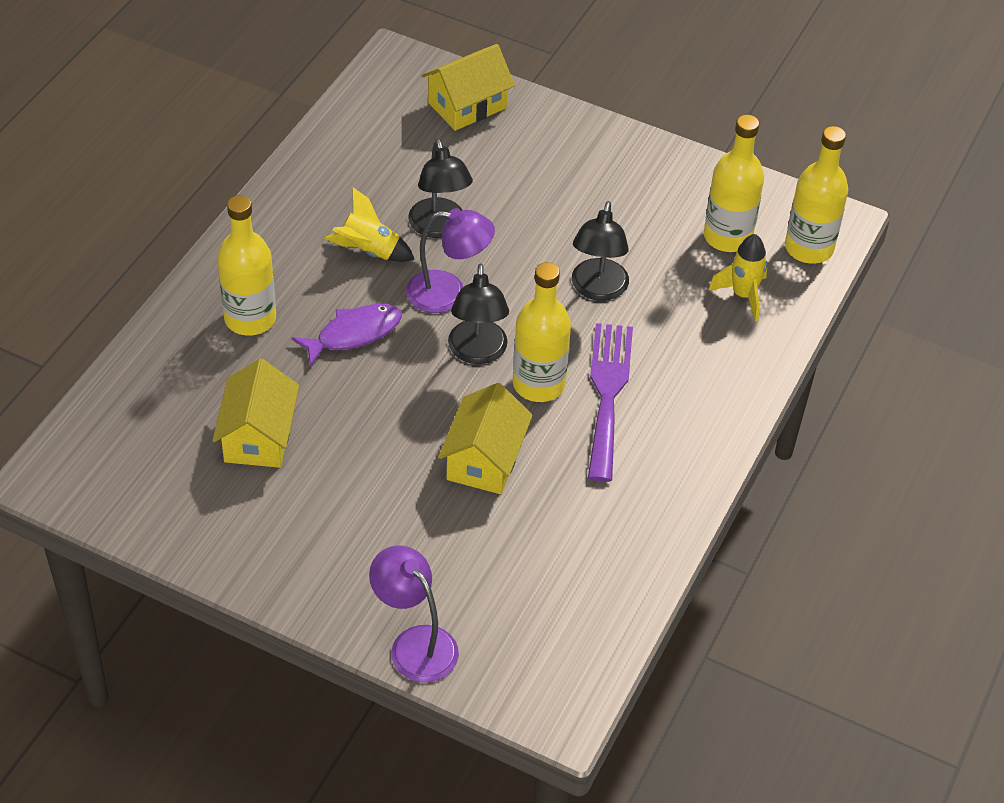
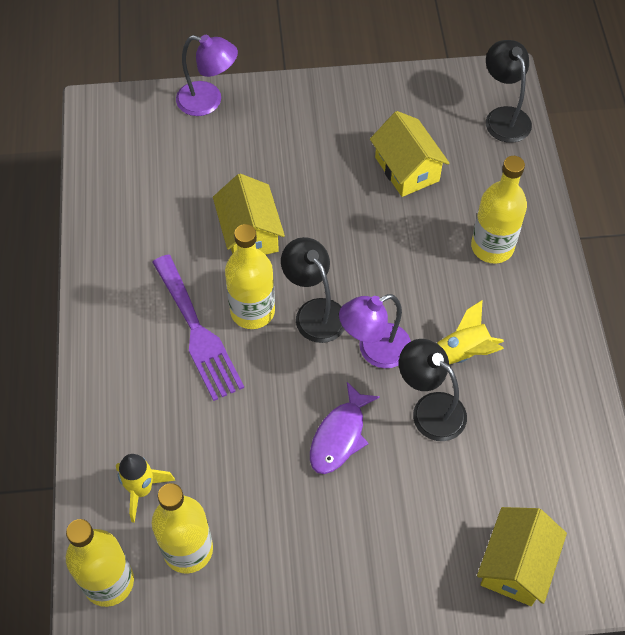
camera: 150 degrees right, 10 degrees up
(354, 334) = (412, 276): purple fish -> purple fish (340, 436)
(597, 289) = (264, 423): black lamp -> black lamp (503, 117)

